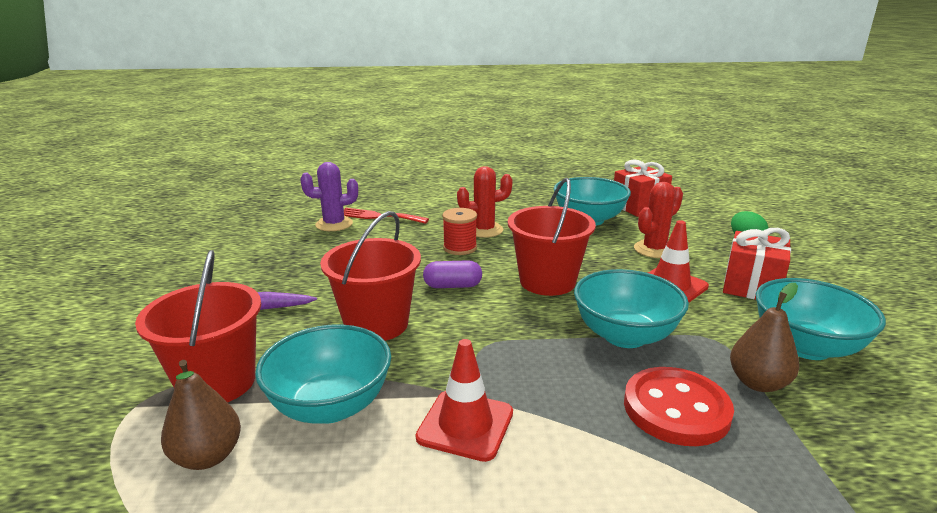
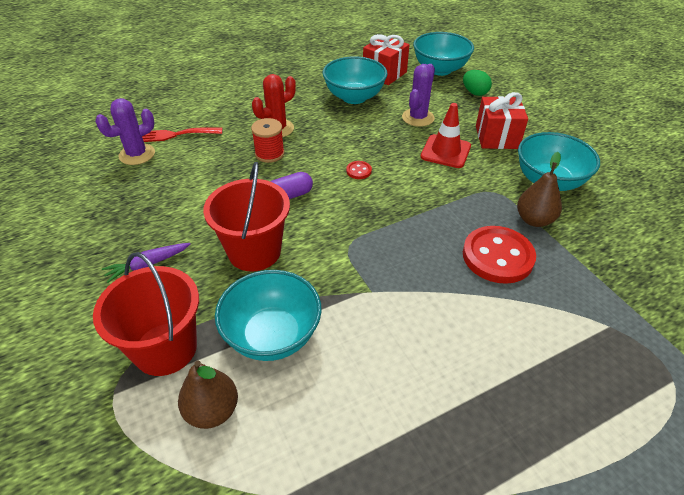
camera: 25 degrees left, 20 degrees up
(465, 425) = (377, 316): red traffic cone -> none
(547, 281) = (359, 171): red bucket -> red button
(624, 335) = (438, 206): turquoise bowl -> turquoise bowl (440, 69)
(654, 249) = (418, 118): red cactus -> purple cactus

